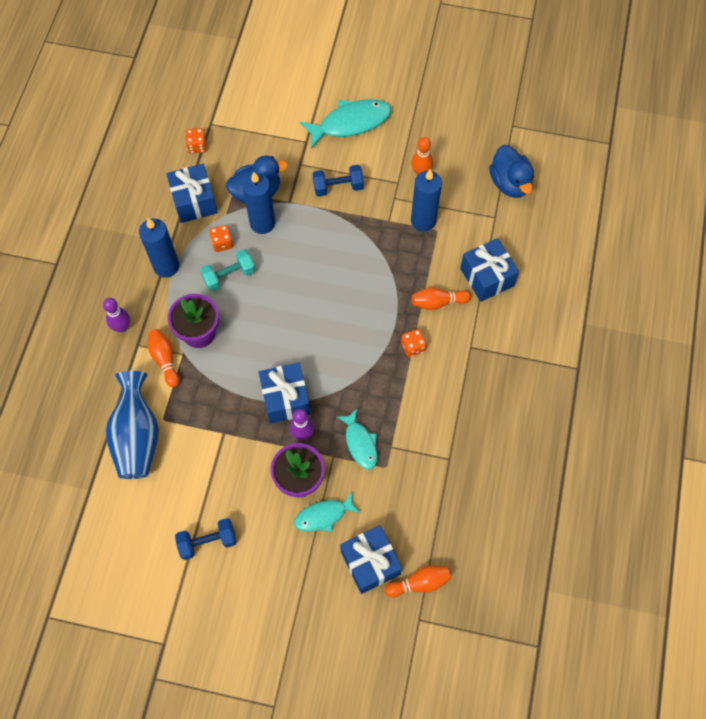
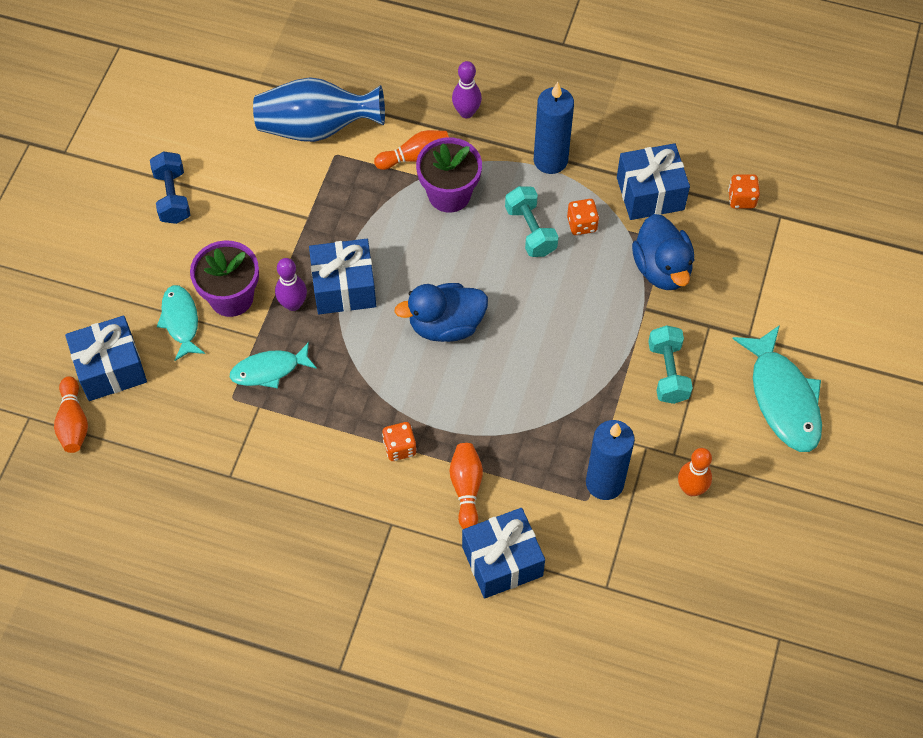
camera: 95 degrees right, 5 degrees down
(262, 223) = (611, 273): blue candle -> none
(338, 187) = (668, 373): blue dumbbell -> turquoise dumbbell
(510, 183) = (667, 618): blue duck -> blue duck (446, 325)

